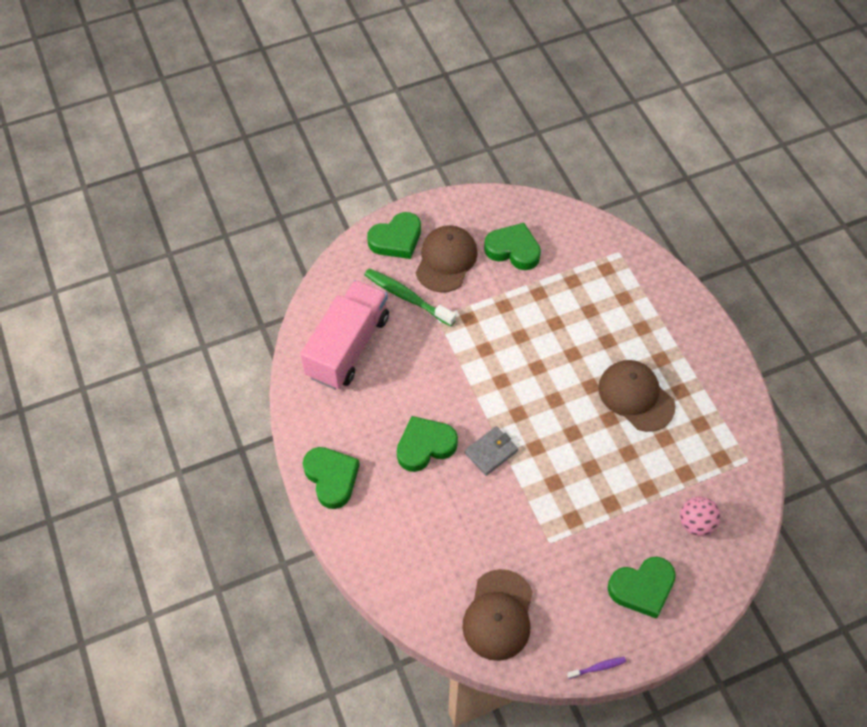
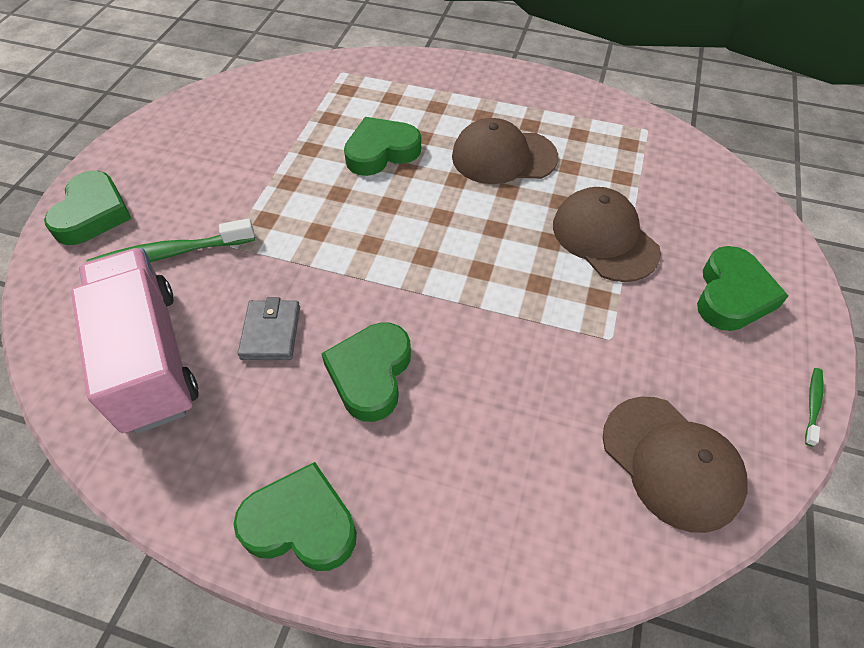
camera: 50 degrees left, 5 degrees down
(446, 260) = (176, 191): brown cap -> brown cap (604, 238)
(491, 452) = (445, 314): grey wallet -> grey wallet (271, 332)
(513, 250) = (240, 135): green heart -> green heart (381, 152)
(598, 667) = (813, 405): purple toothbrush -> green toothbrush
(695, 523) = (685, 205): pink ball -> none

